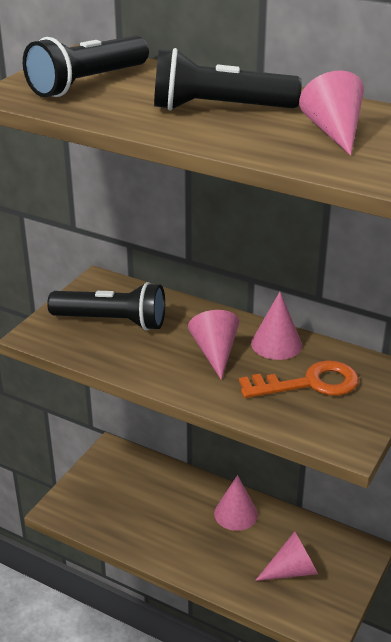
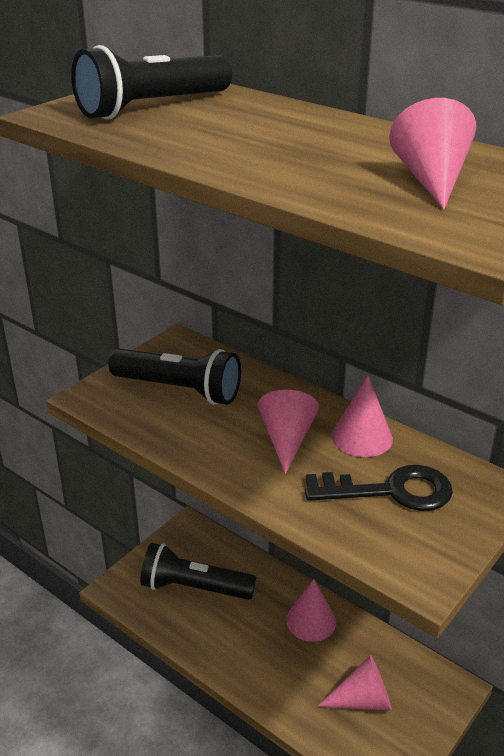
camera: 10 degrees right, 0 degrees up
(219, 108) = (295, 144): black flashlight -> black flashlight (194, 587)
(309, 383) = (391, 491): orange key -> black key

